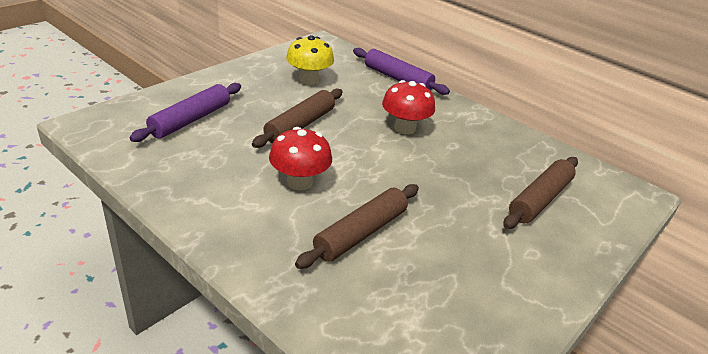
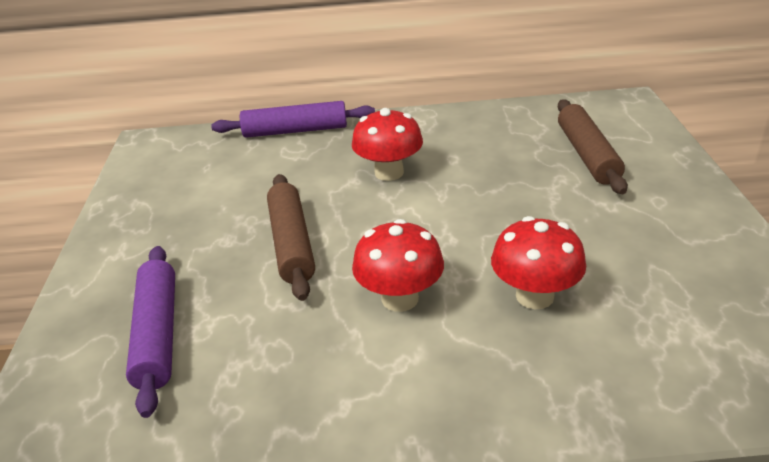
camera: 40 degrees left, 0 degrees up
(309, 80) = (210, 191): yellow mushroom -> none
(360, 233) = (534, 296): brown rolling pin -> red mushroom

